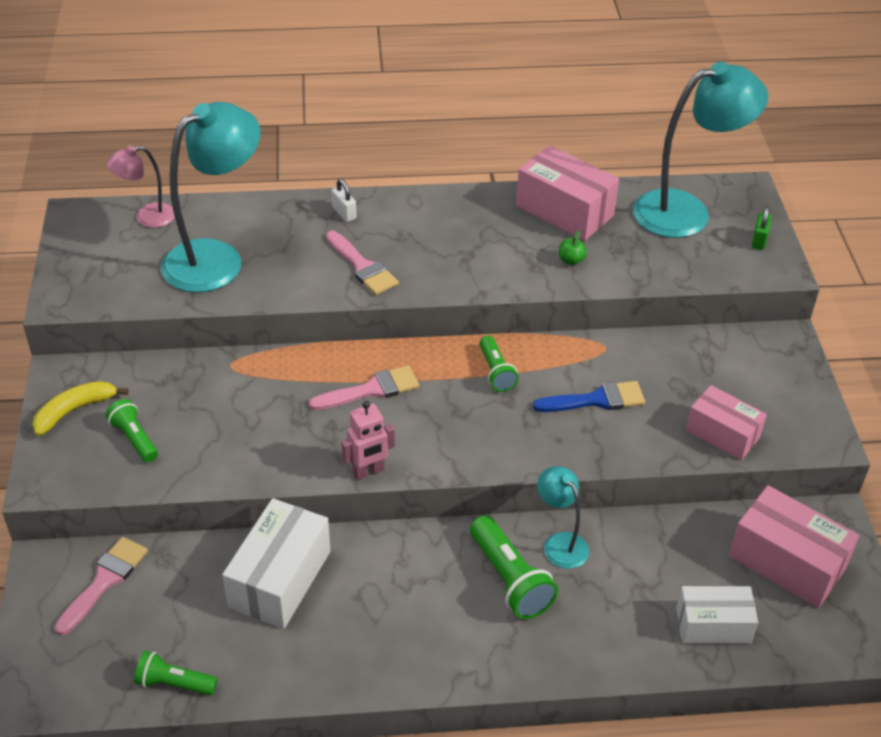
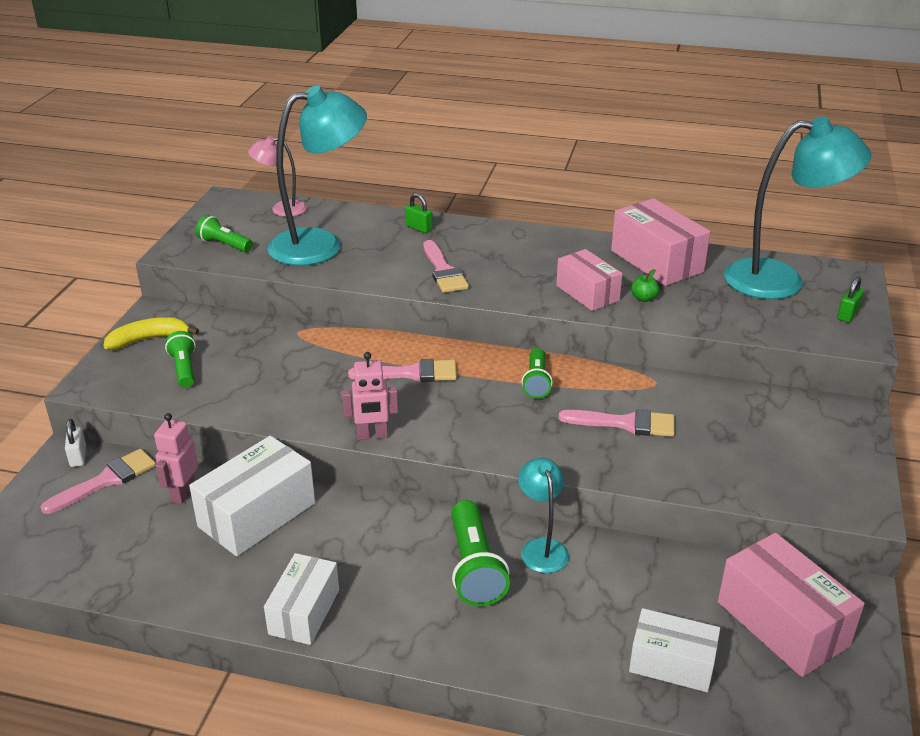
camera: 20 degrees right, 10 degrees down
(174, 683) = (113, 577): green flashlight -> green flashlight (224, 245)
(193, 575) = (183, 493): none -> pink robot
(309, 214) = (418, 228): none -> green padlock
(344, 213) = (450, 231): white padlock -> white padlock (78, 456)
(377, 667) = (304, 612): none -> white box
(596, 400) = (625, 423): blue brush -> pink brush
(722, 434) = (747, 479): pink box -> pink box (587, 293)

